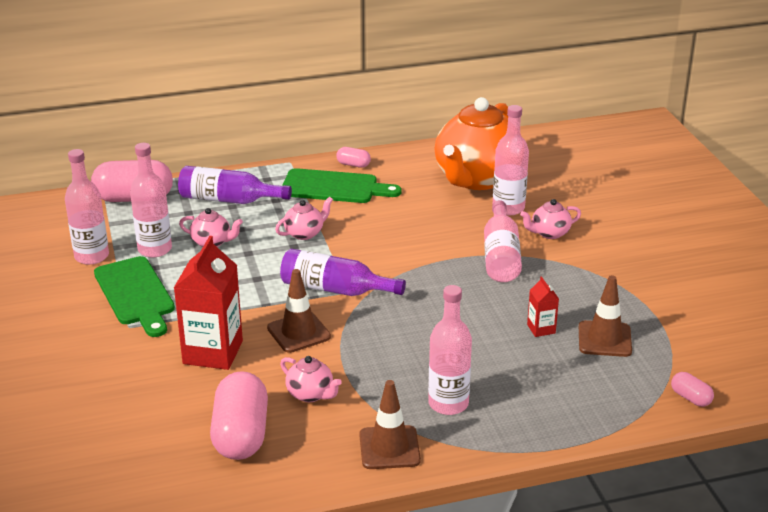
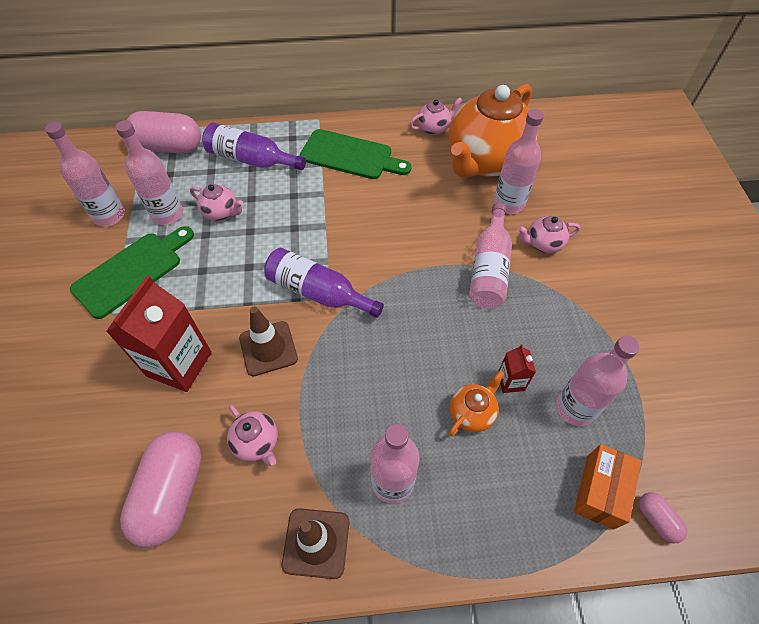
camera: 10 degrees right, 25 degrees up
(135, 294) = (132, 271): green cutting board -> green cutting board turned 120 degrees counterclockwise
(305, 233) = (308, 212): pink teapot -> pink teapot (434, 128)
(353, 165) = (375, 129): pink capsule -> none
(510, 353) = (472, 413): none -> orange teapot
(604, 339) = (575, 408): brown traffic cone -> pink bottle
(638, 387) = (600, 491): none -> orange box

